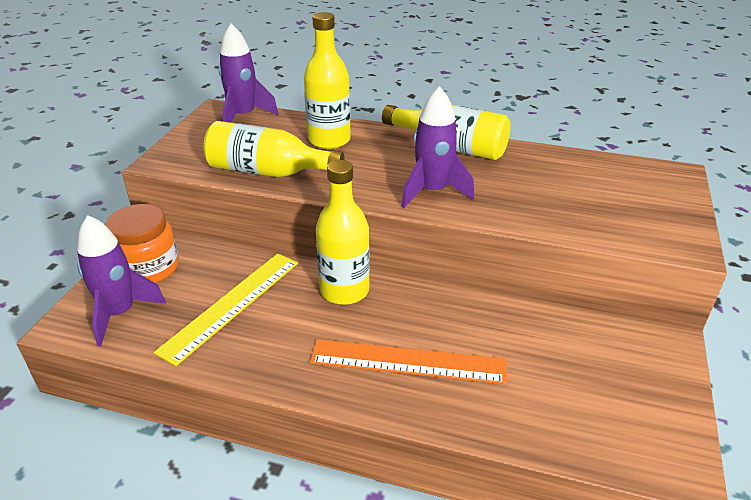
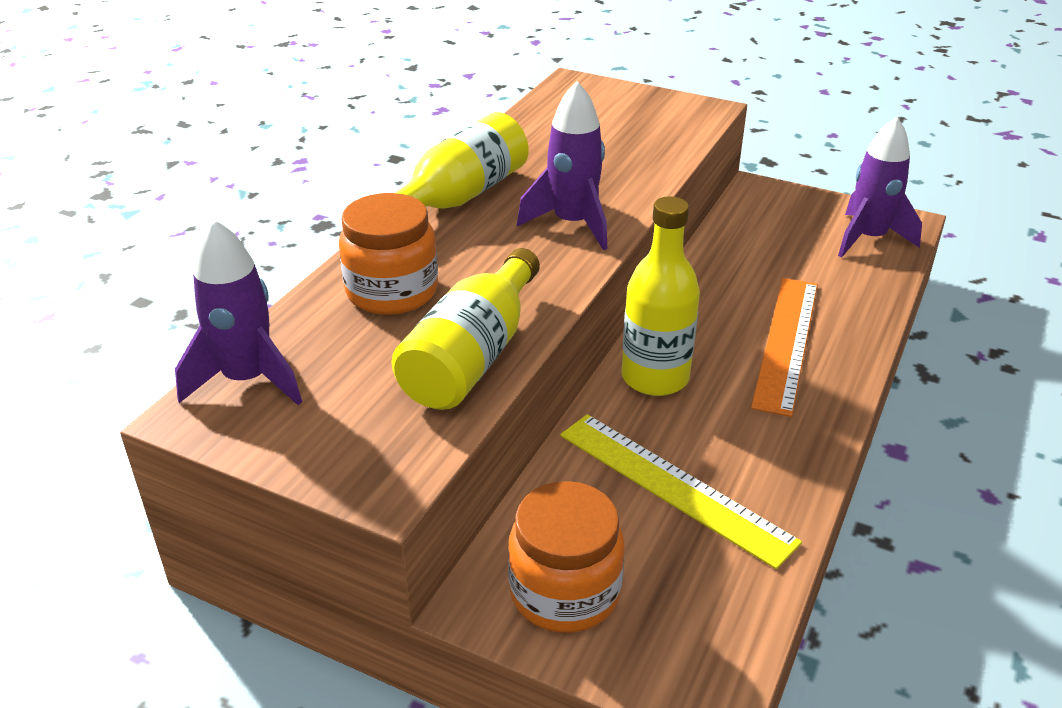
camera: 80 degrees left, 0 degrees up
(120, 313) = (683, 620): purple rocket -> purple rocket (868, 239)
(329, 140) = (392, 291): yellow bottle -> orange jar

